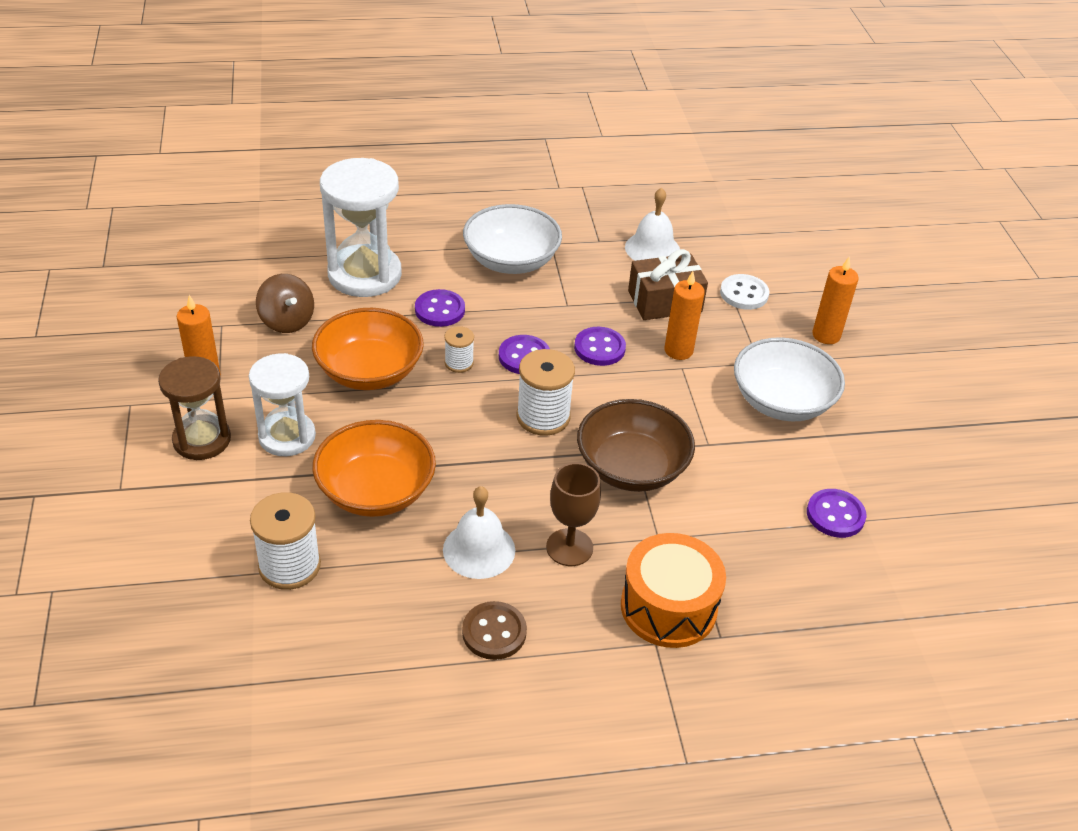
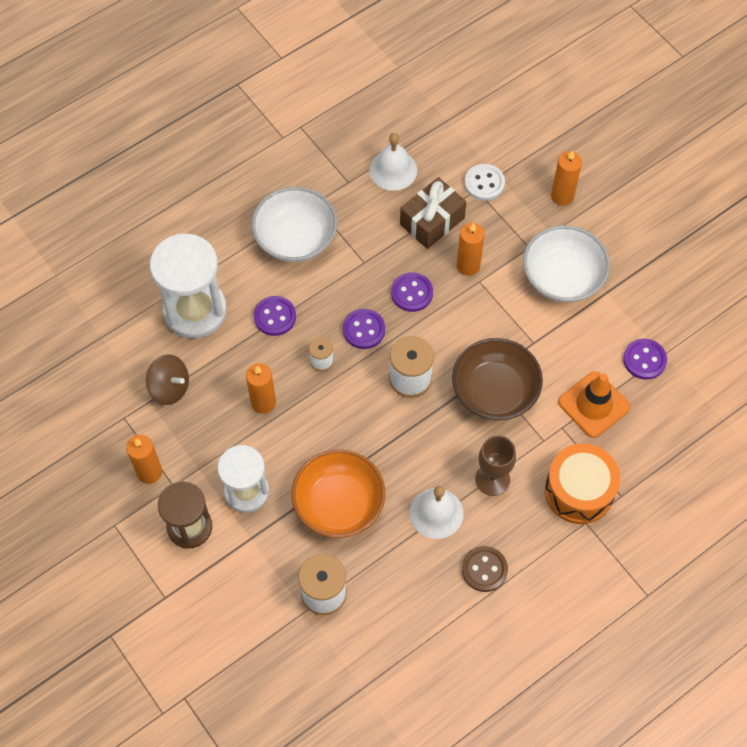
camera: 25 degrees left, 20 degrees up
(369, 371) = (263, 403): orange bowl -> orange candle
(743, 530) = (594, 404): none -> orange traffic cone

